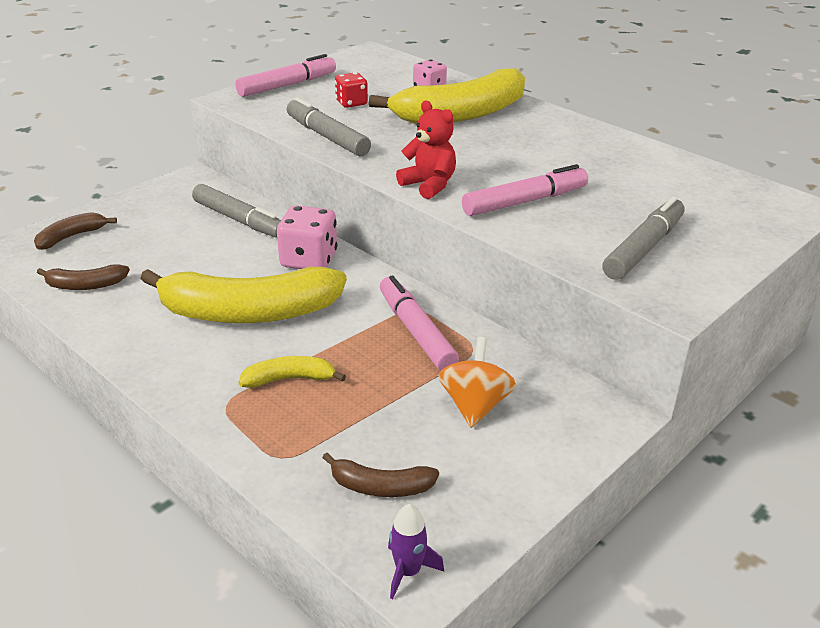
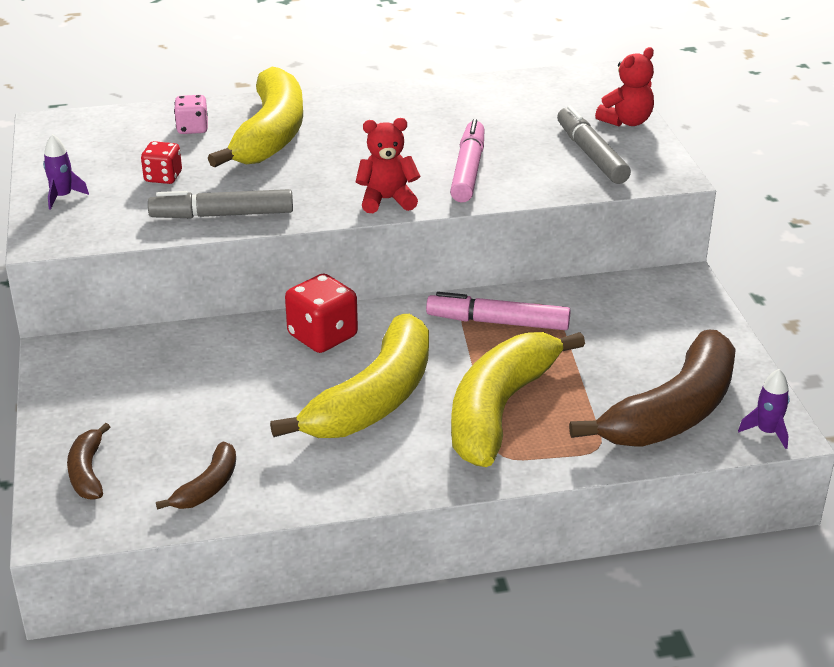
camera: 55 degrees left, 0 degrees up
(239, 220) = (194, 351): grey marker -> none
(287, 85) = (62, 196): pink marker -> purple rocket
(289, 379) = (499, 409): yellow banana -> yellow banana, size x2.19
(309, 260) = (322, 336): pink dice -> red dice
(380, 487) = (673, 412): brown banana -> brown banana, size x2.19
(475, 405) = (619, 333): orange spinning top -> none
(736, 246) = (626, 121): none -> red teddy bear

